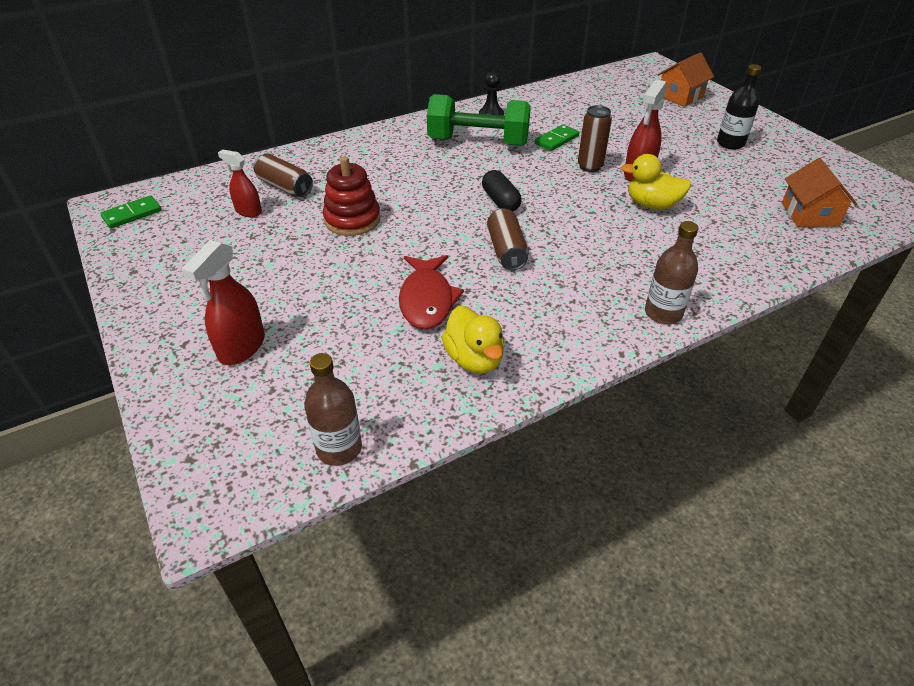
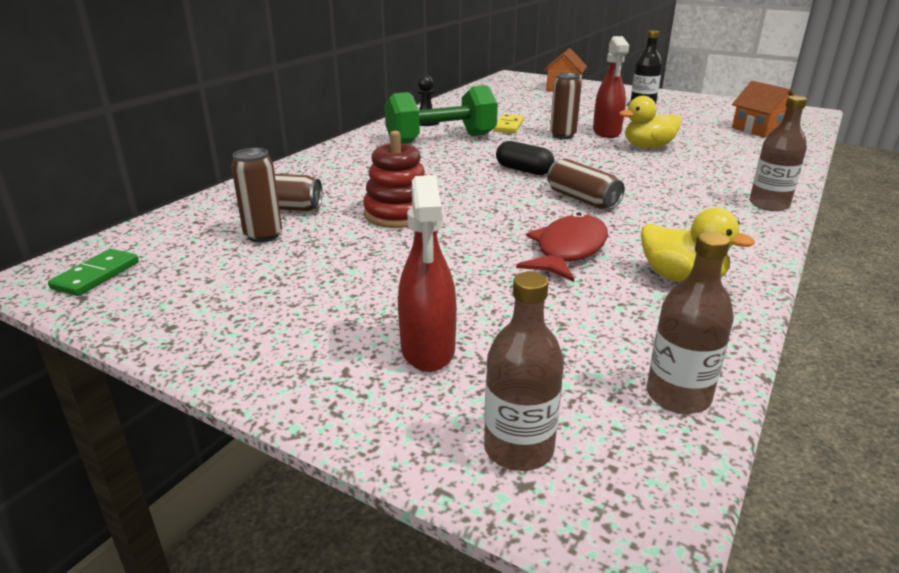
camera: 30 degrees left, 15 degrees down
(211, 437) = (518, 449): none -> brown bottle
(248, 211) = (263, 236): red spray bottle -> brown can
(427, 300) = (568, 250): red fish -> red fish turned 120 degrees counterclockwise
(556, 140) = (509, 126): green domino -> yellow domino

